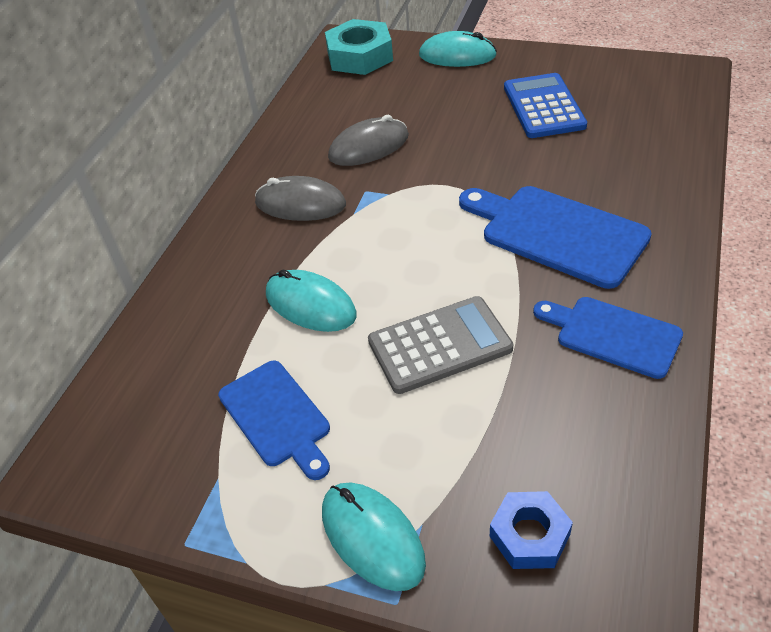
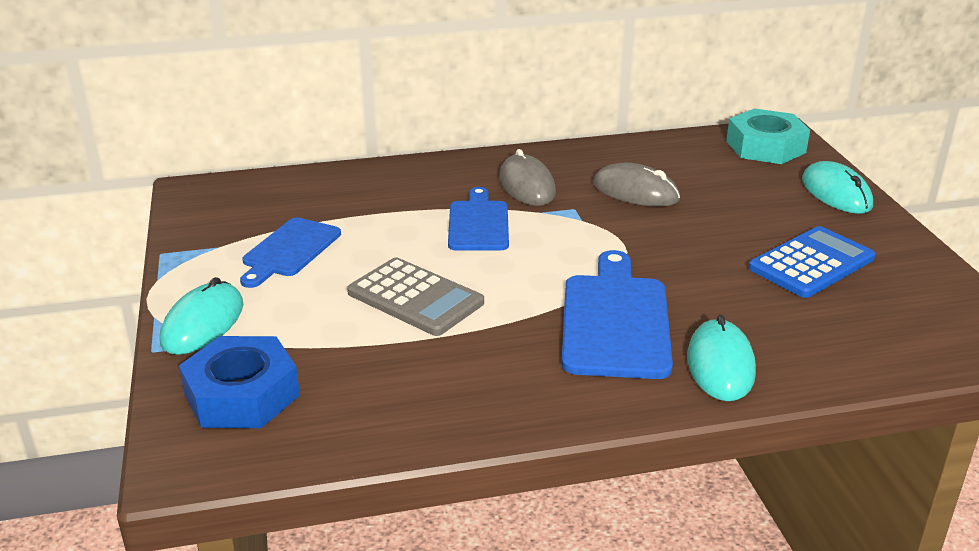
camera: 55 degrees right, 15 degrees down
(310, 305) = (413, 227): turquoise mouse -> turquoise mouse (720, 365)
(529, 535) = (242, 395): blue nut -> blue nut, size x1.61
(612, 335) = (501, 386): blue cutting board -> blue cutting board (478, 223)

